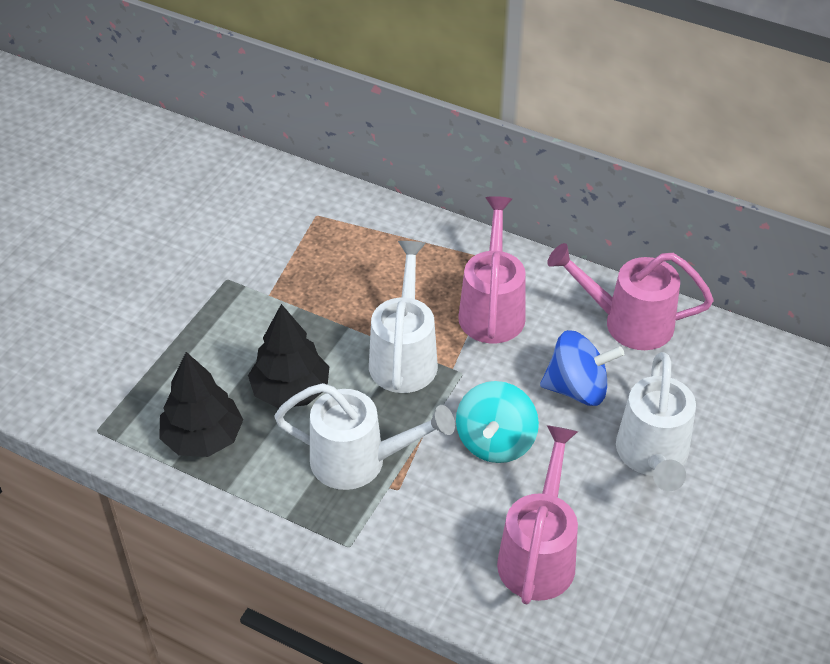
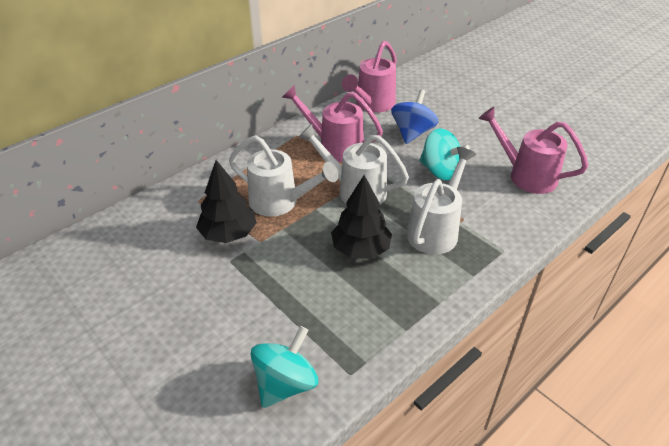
camera: 70 degrees left, 5 degrees down
(70, 380) = (285, 383): none -> turquoise spinning top
(203, 438) = (385, 306): black tree -> black tree (228, 234)
(652, 456) = (469, 122): white watering can -> white watering can (280, 202)

